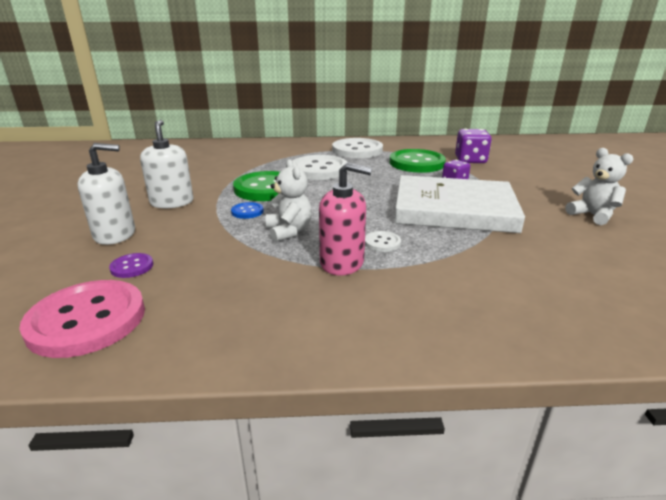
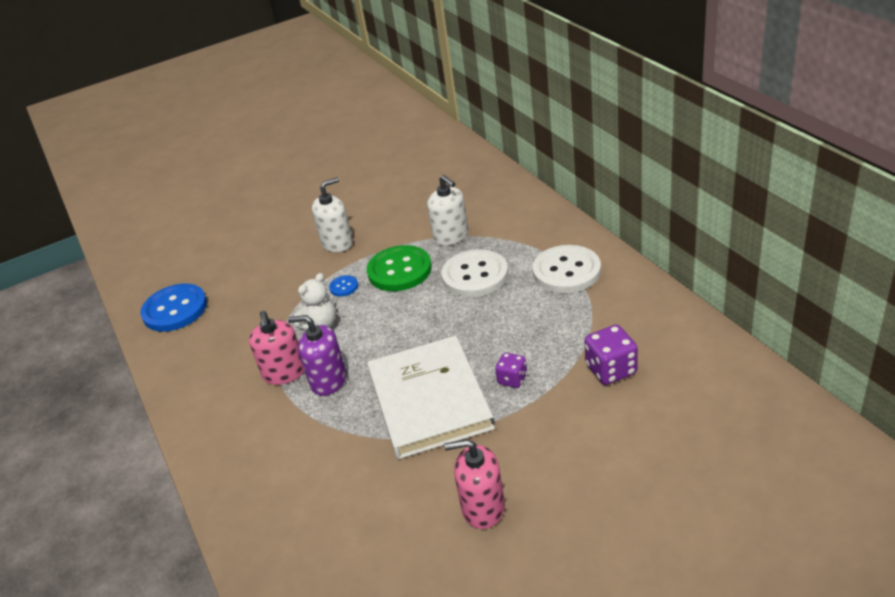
camera: 70 degrees right, 10 degrees up
(87, 320) = (175, 309): pink button -> blue button
(115, 234) = (271, 254): white soap dispenser -> white soap dispenser (451, 236)
(132, 267) = (234, 288): purple button -> none
(382, 243) = (328, 380): white button -> purple soap dispenser
(416, 163) = (558, 331): green button -> none
(592, 215) = (483, 508): white teddy bear -> pink soap dispenser

